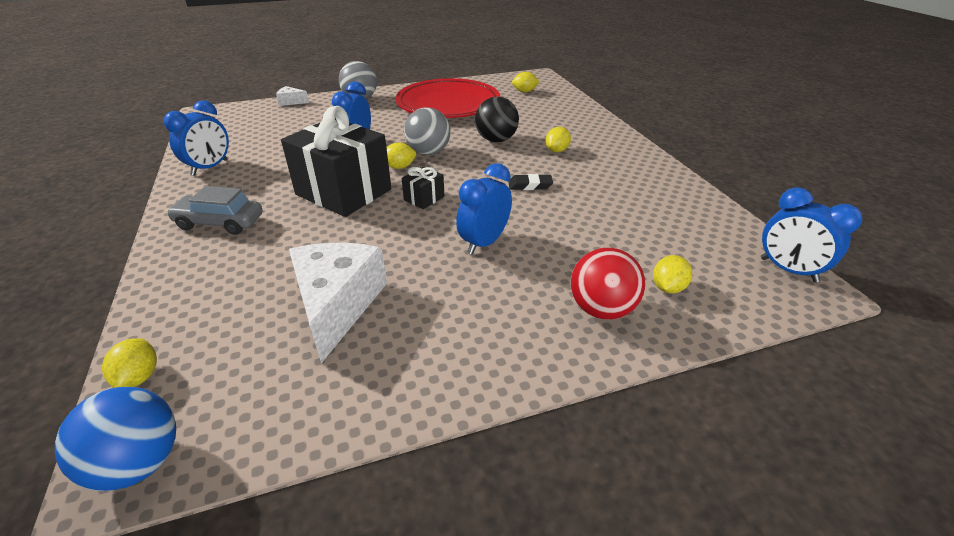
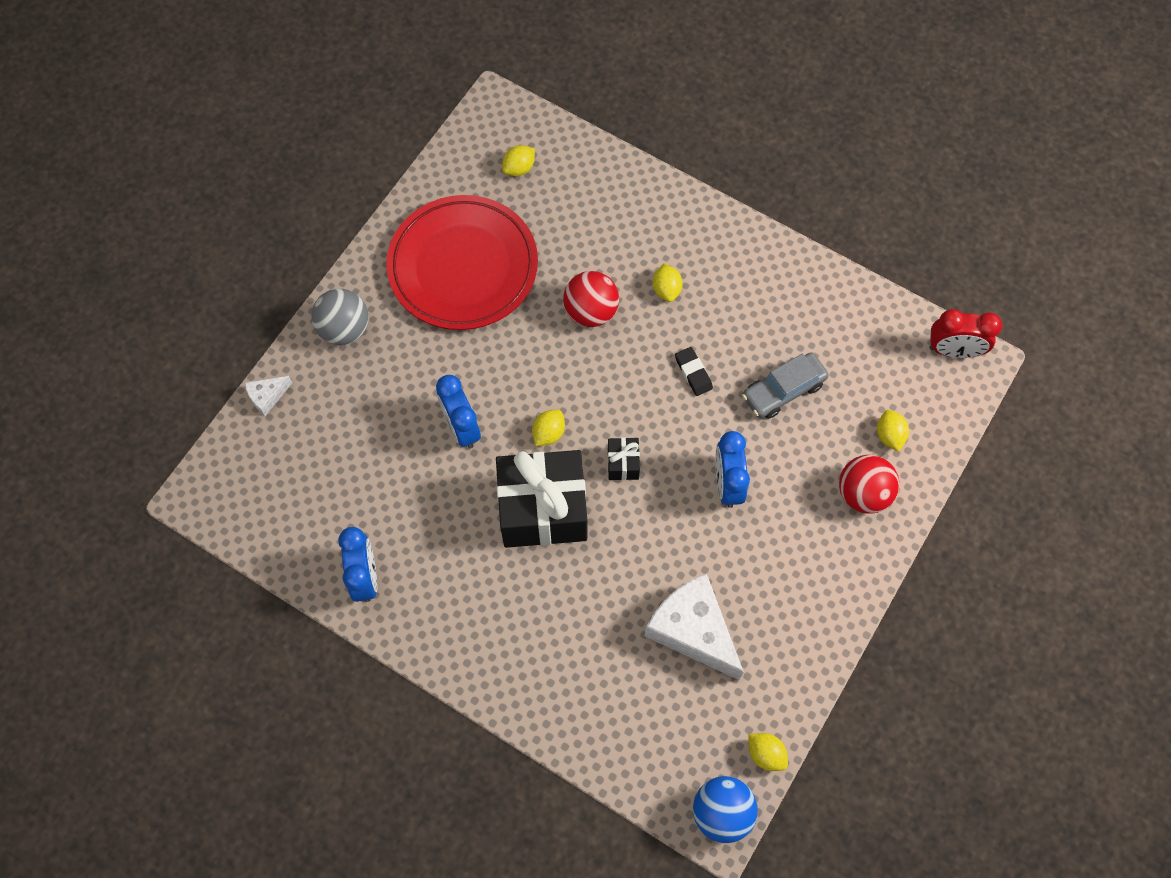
camera: 40 degrees left, 30 degrees up
(139, 377) = (645, 780): yellow lemon -> yellow lemon (765, 754)
(220, 223) = (491, 631): grey car -> grey car (783, 390)
(428, 152) = (548, 385): grey ball -> none
(496, 140) = (590, 311): black ball -> red ball
(530, 185) = (693, 373): black eraser -> black eraser turned 75 degrees counterclockwise
(788, 270) = (953, 351): blue clock -> red clock

